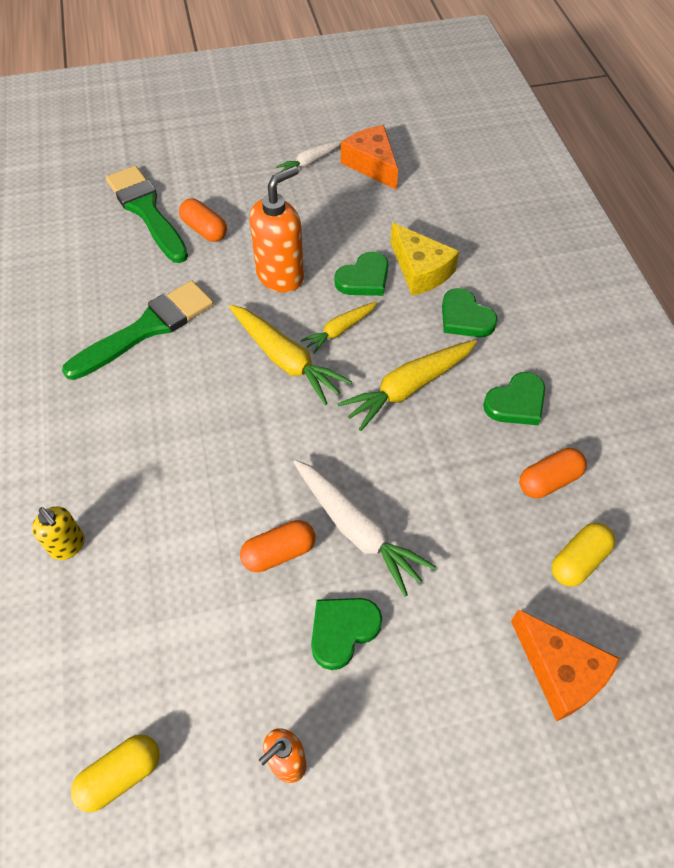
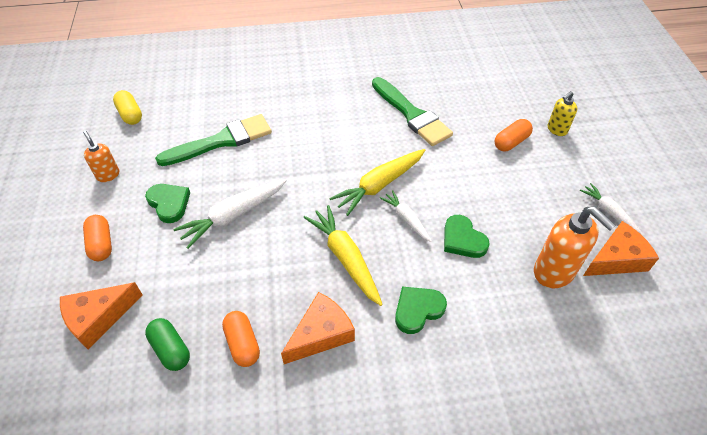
camera: 95 degrees right, 5 degrees down
(68, 546) = (258, 90): yellow soap dispenser -> yellow soap dispenser (557, 130)
(146, 211) = (528, 111): green brush -> green brush (221, 141)
(279, 553) = (228, 176): orange capsule -> orange capsule (101, 244)
(280, 276) = (463, 185): orange soap dispenser -> orange soap dispenser (554, 272)
(340, 330) = (406, 219): yellow carrot -> white carrot
(420, 270) = (475, 282): yellow cheese -> none
(516, 403) = (321, 334): green heart -> orange cheese
(578, 561) = (170, 349): yellow capsule -> green capsule

